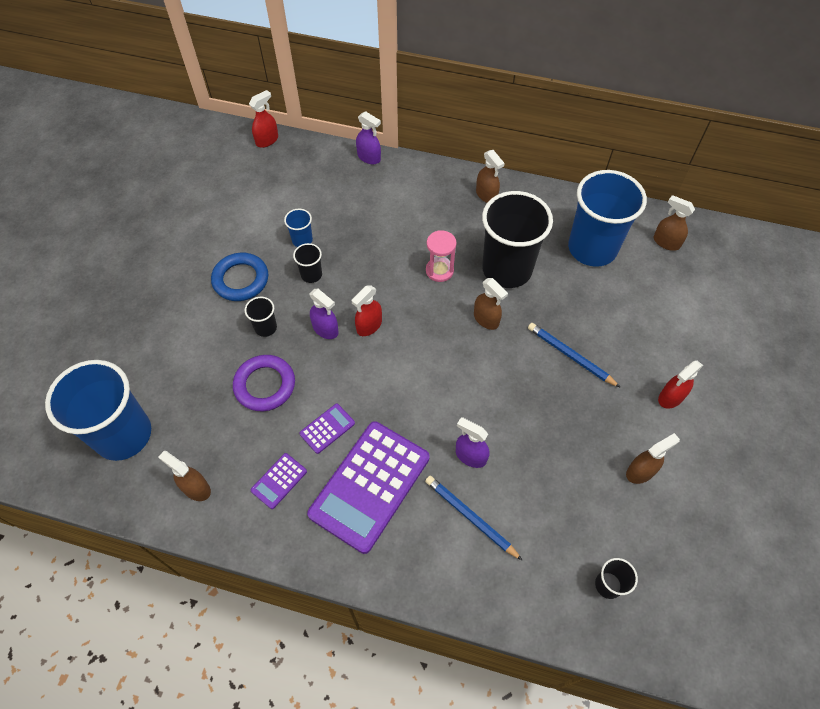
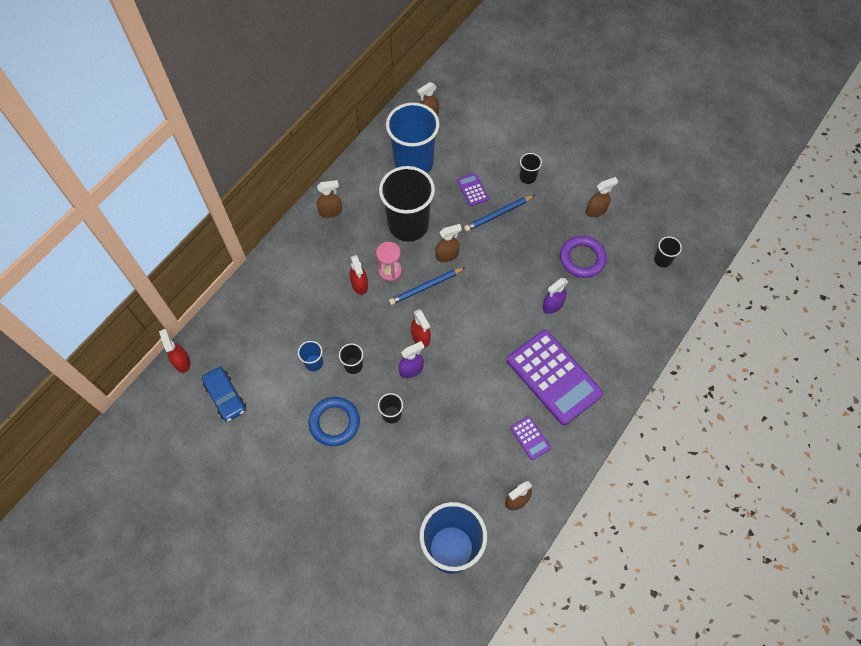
camera: 70 degrees left, 5 degrees up
(241, 184) = (225, 397): none -> blue car
(265, 385) = (445, 428): purple ring -> purple ring (582, 258)
(327, 428) = (499, 393): purple calculator -> purple calculator (472, 190)
(369, 157) = (246, 284): purple spray bottle -> none
(470, 517) = (596, 321): blue pencil -> blue pencil (426, 287)
(640, 471) = (596, 210): brown spray bottle -> brown spray bottle turned 75 degrees clockwise
(643, 373) = (527, 177): none -> black cup
(670, 397) = (551, 170): red spray bottle -> red spray bottle (359, 285)

